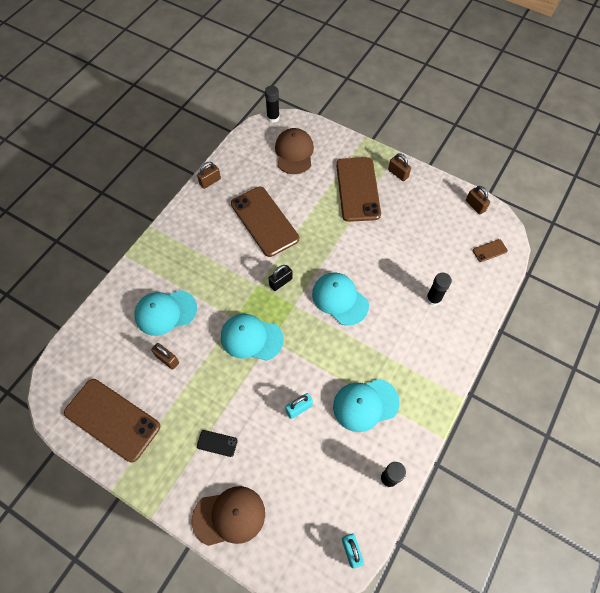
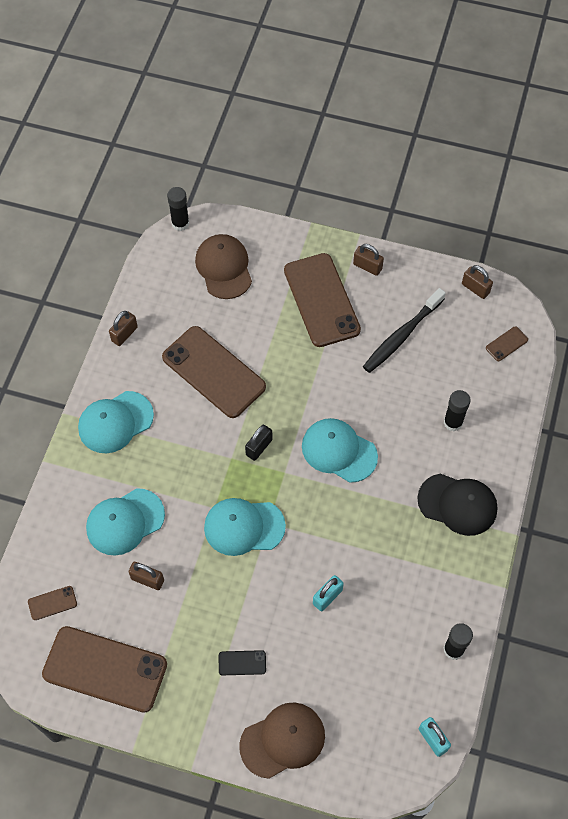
camera: 15 degrees left, 0 degrees up
(92, 359) = (52, 603): none -> brown phone
(365, 404) = (405, 572): turquoise cap -> turquoise cap (115, 422)
(410, 227) = (402, 336): none -> black toothbrush
(421, 362) = (457, 504): none -> black cap

